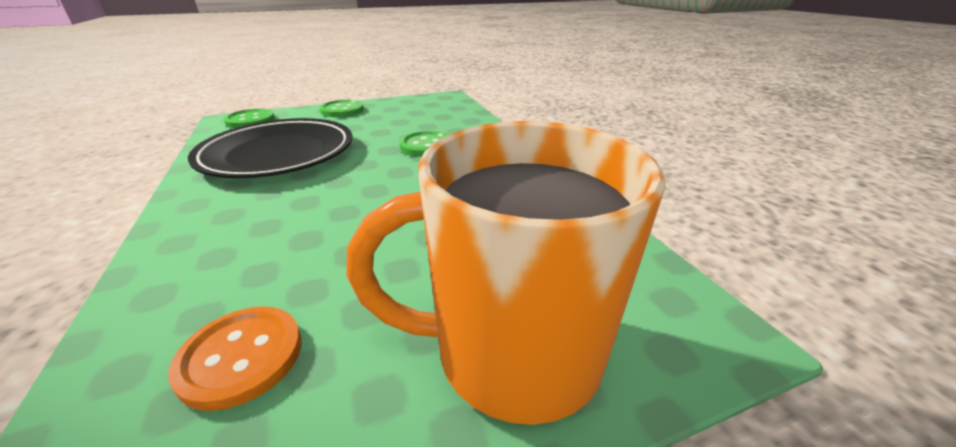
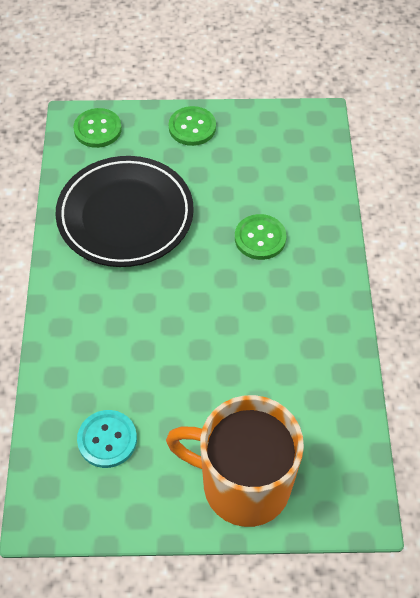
camera: 20 degrees right, 25 degrees up
(241, 357) = (107, 439): orange button -> turquoise button

